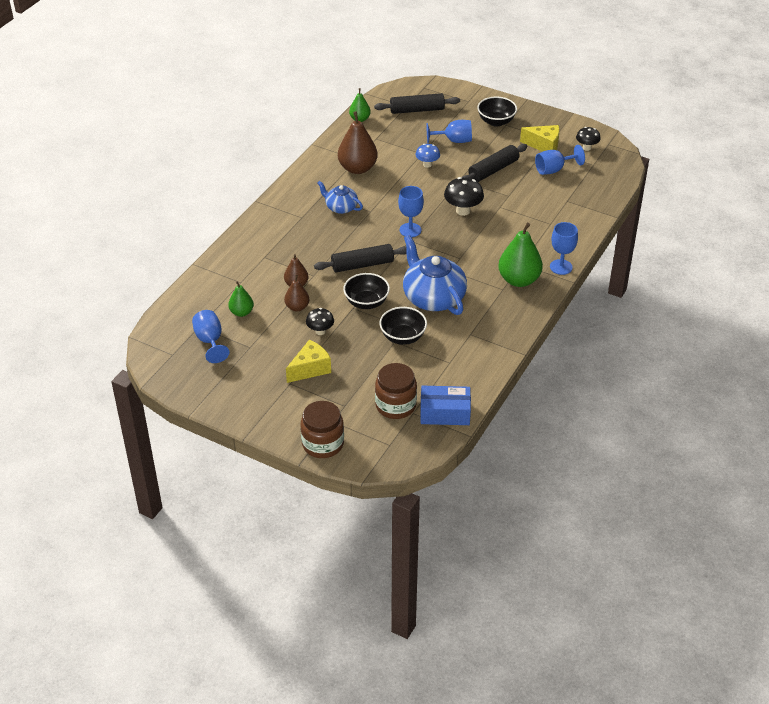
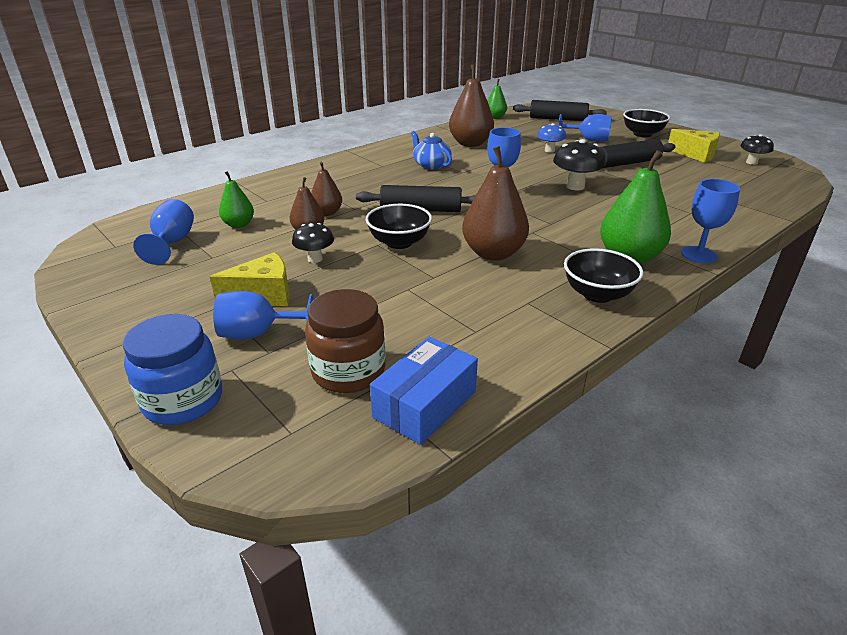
camera: 20 degrees right, 10 degrees down
(323, 444) = (183, 400): brown jar -> blue jar
(403, 337) = (423, 286): black bowl -> black bowl (597, 294)
(433, 297) = (493, 253): blue teapot -> brown pear
(445, 413) = (425, 404): blue box -> blue box turned 75 degrees counterclockwise
(554, 170) = (705, 172): blue goblet -> blue goblet (258, 334)

